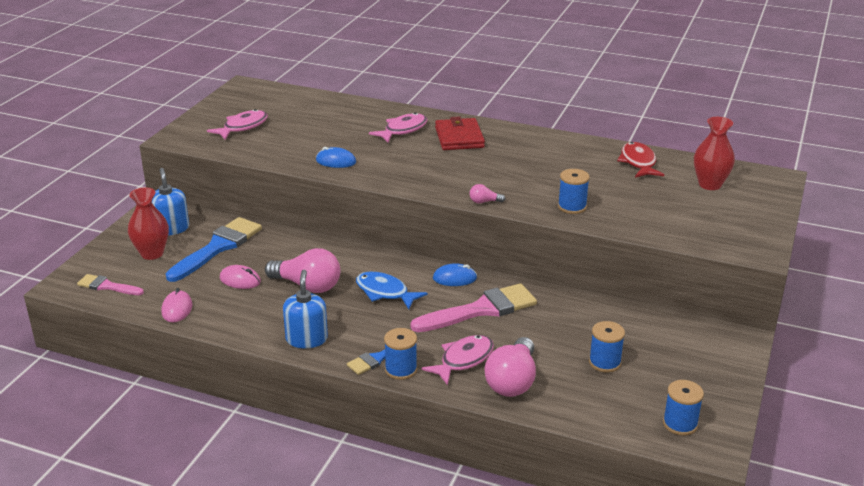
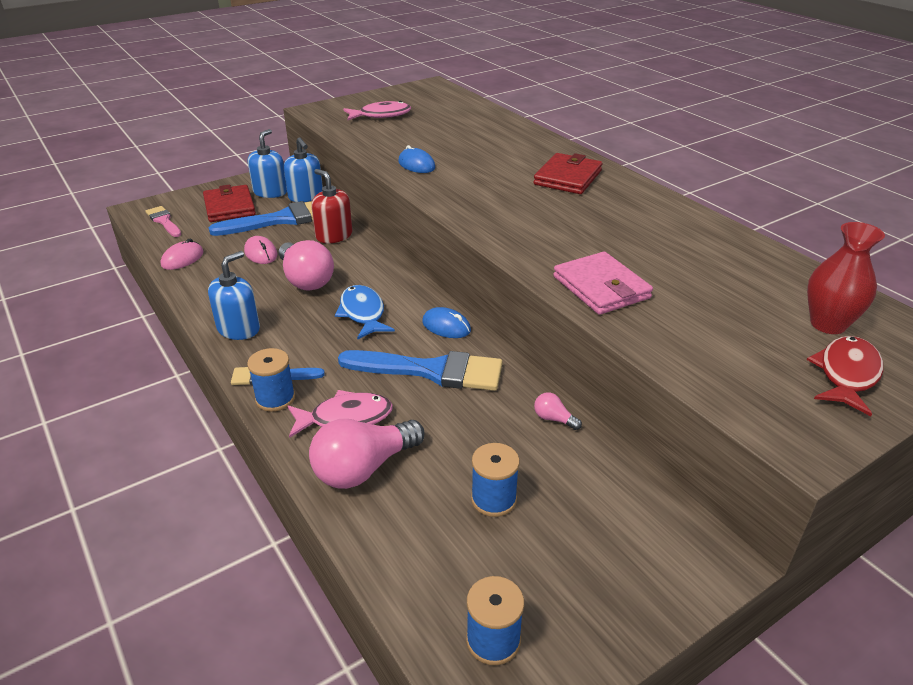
camera: 35 degrees right, 5 degrees up
(152, 253) = (229, 207): red vase -> red wallet
(210, 221) = (306, 196): none -> blue soap dispenser
(282, 245) = (334, 235): none -> red soap dispenser
(403, 130) = (519, 155): pink fish -> none
(481, 310) = (431, 371): pink brush -> blue brush
(484, 202) = (507, 248): pink light bulb -> pink light bulb (553, 419)
(572, 207) = (601, 287): blue spool -> pink wallet
(638, 162) = (753, 265): red fish -> red fish (846, 375)

